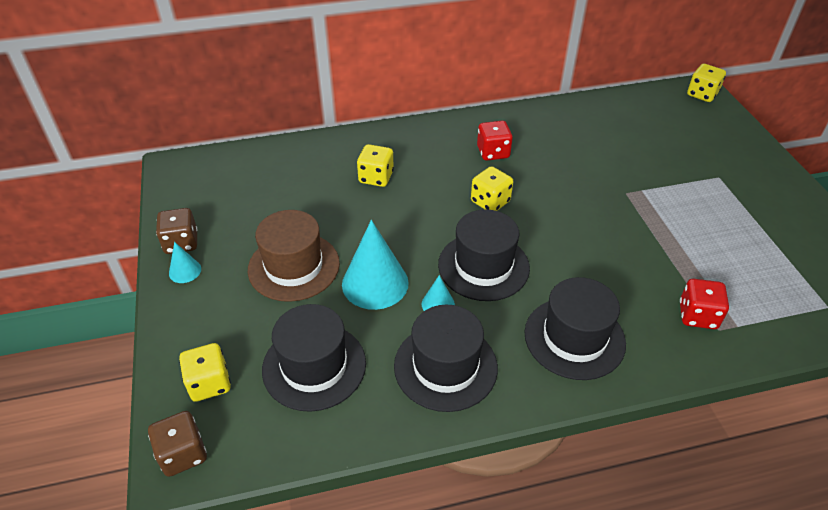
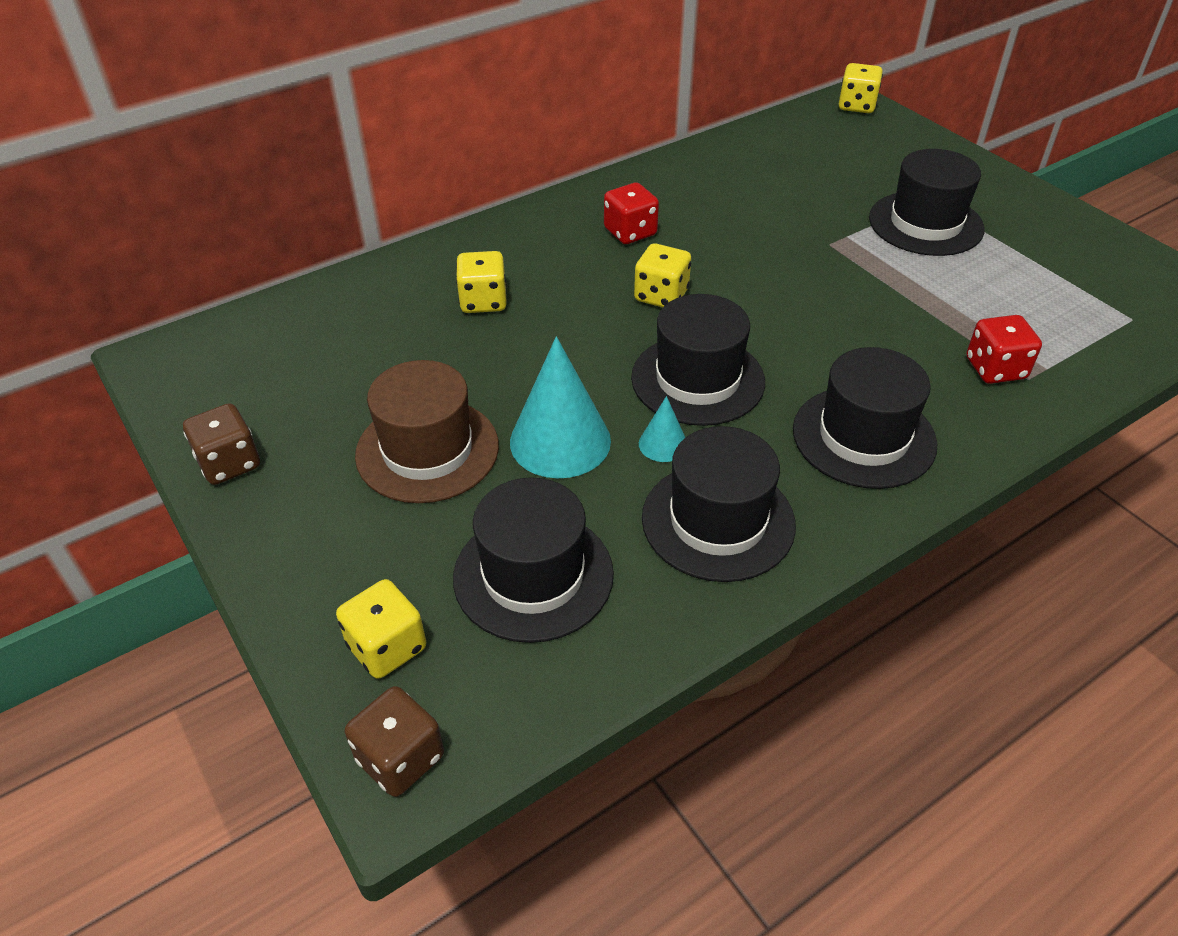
camera: 20 degrees left, 0 degrees up
(185, 271) = (258, 501): turquoise cone -> none
(705, 194) = (925, 223): none -> black hat

